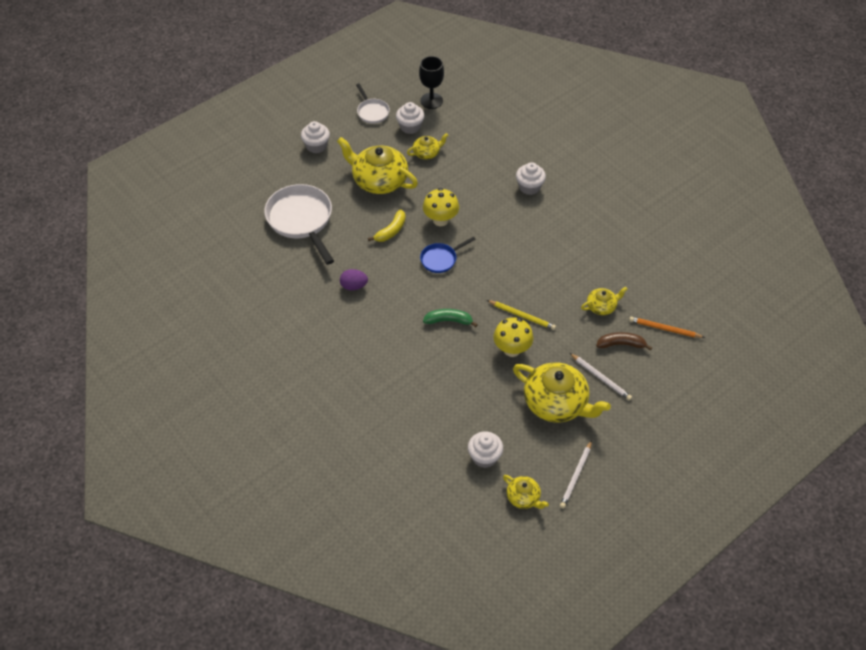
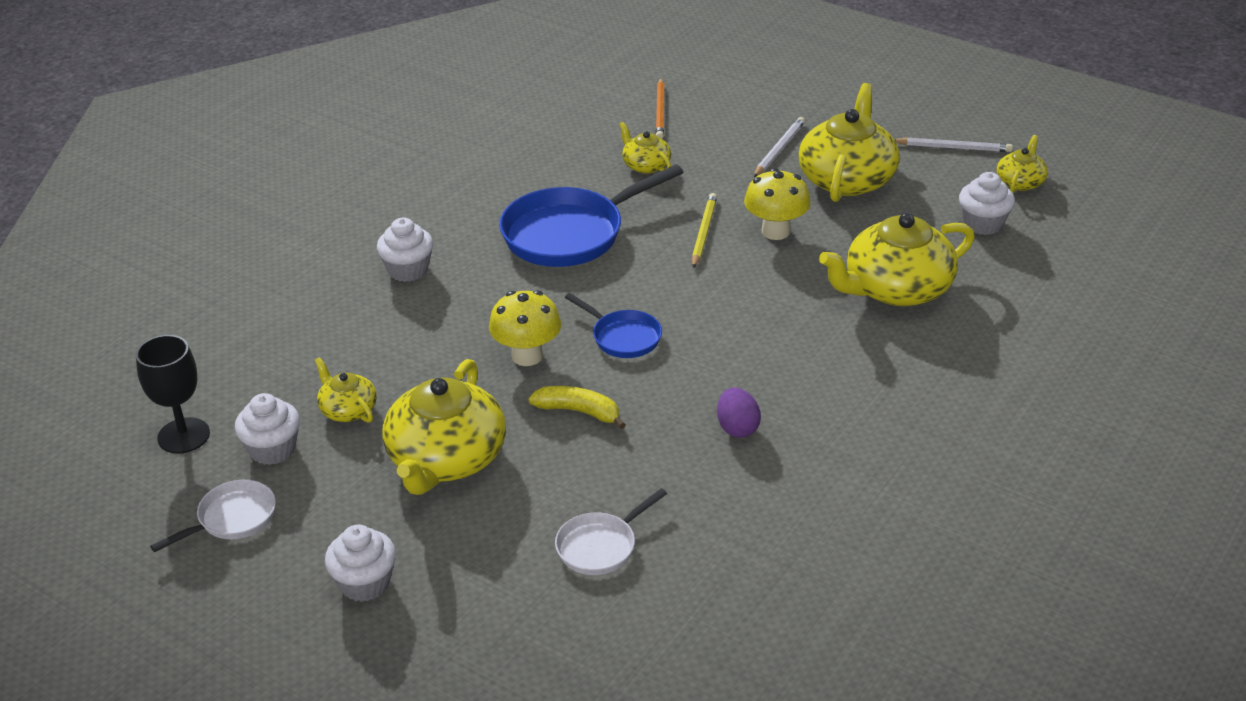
camera: 105 degrees left, 15 degrees down
(301, 220) = (600, 546): white pan -> white pan, size x0.52
(437, 388) = (896, 289): none -> yellow teapot
(448, 320) = (754, 303): green banana -> none
(540, 257) = (570, 234): none -> blue pan
(621, 344) = (708, 141): brown banana -> none

